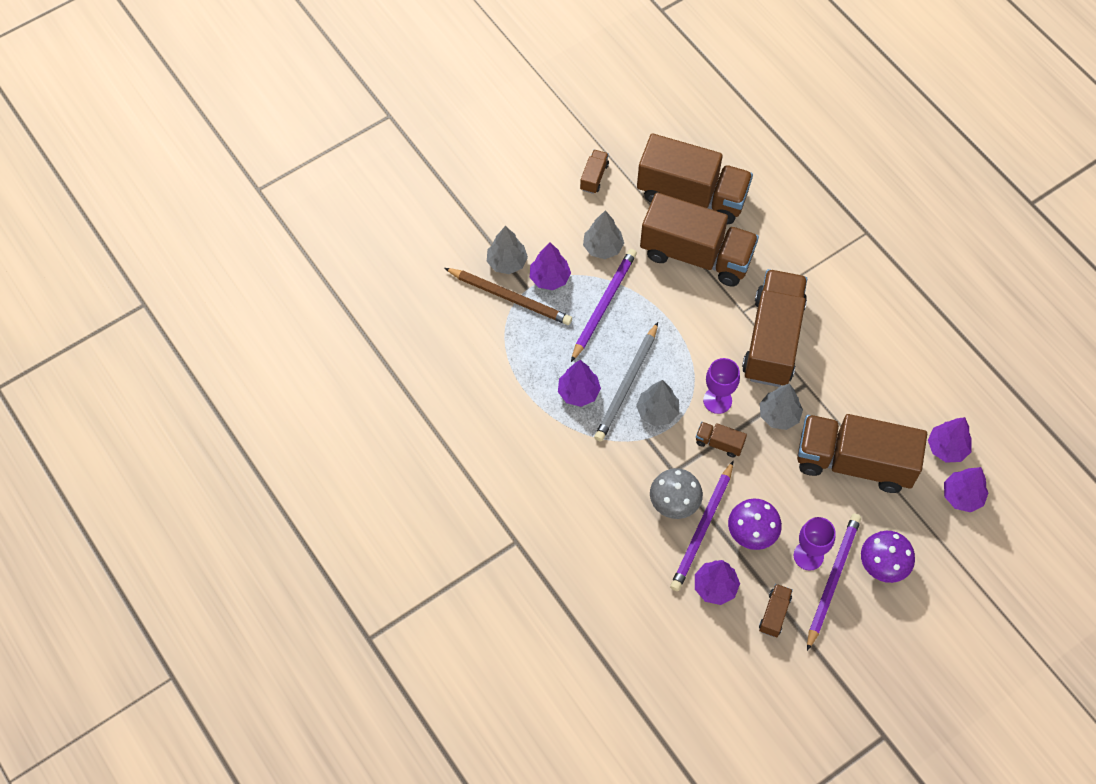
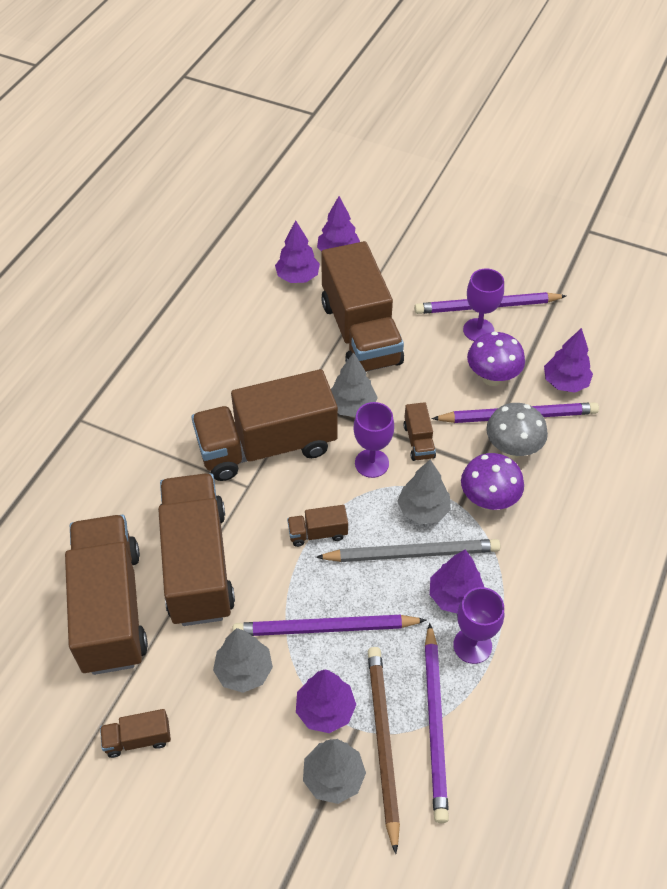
camera: 120 degrees left, 10 degrees down
(502, 331) = (435, 724): none -> purple pencil
(538, 382) = (472, 645): none -> purple goblet
(774, 614) = (552, 332): brown truck -> brown truck (318, 533)
(882, 566) = (446, 280): purple mushroom -> purple mushroom (488, 500)

